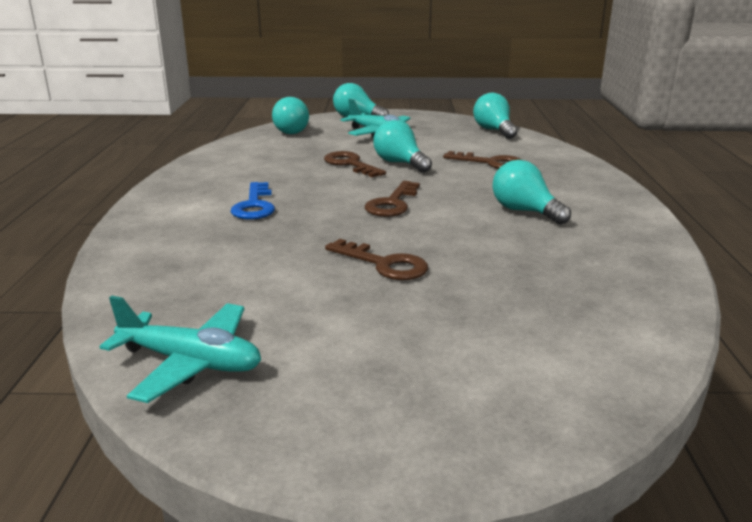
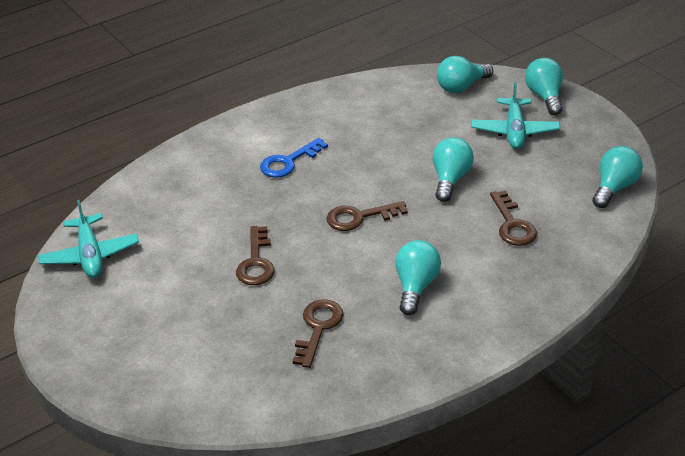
camera: 55 degrees right, 15 degrees up
(350, 164) = (418, 157): brown key -> brown key (318, 328)

